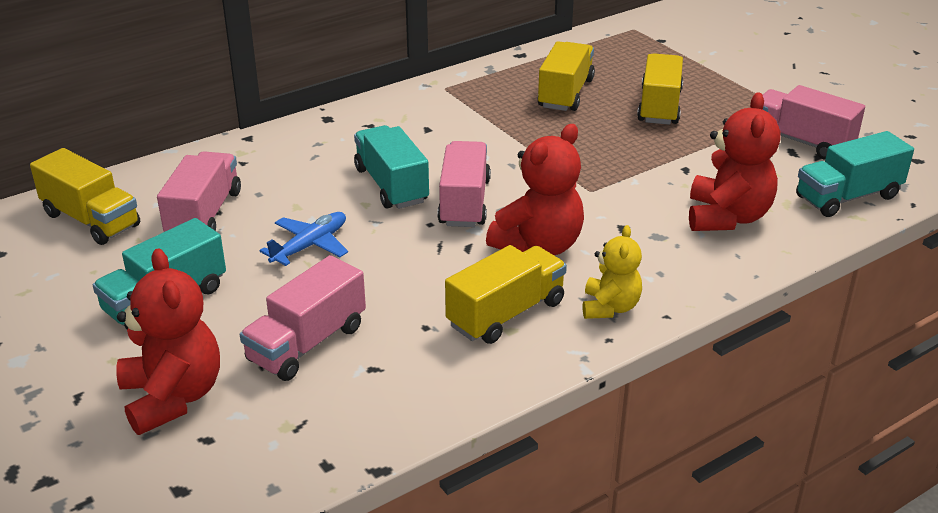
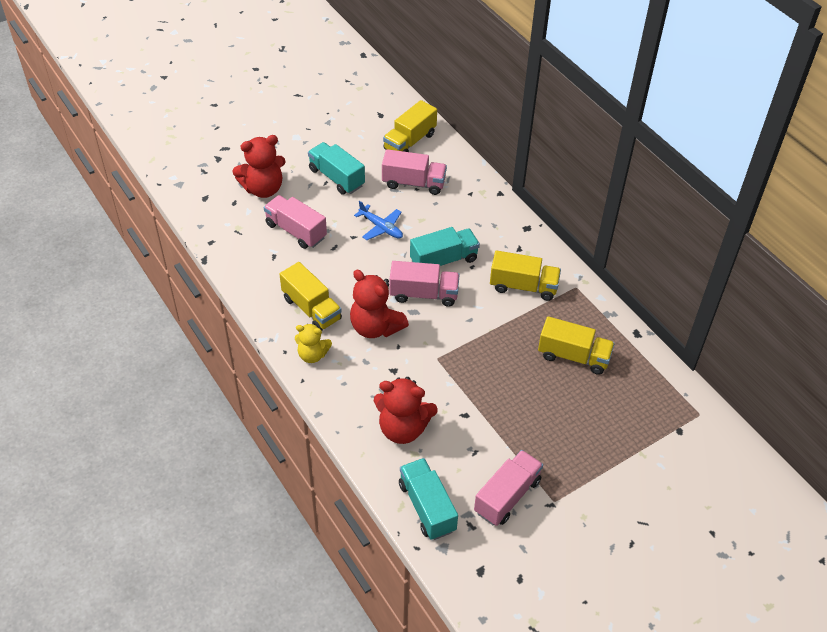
camera: 90 degrees right, 15 degrees up
(659, 106) = (557, 412): yellow truck -> yellow truck (523, 286)

